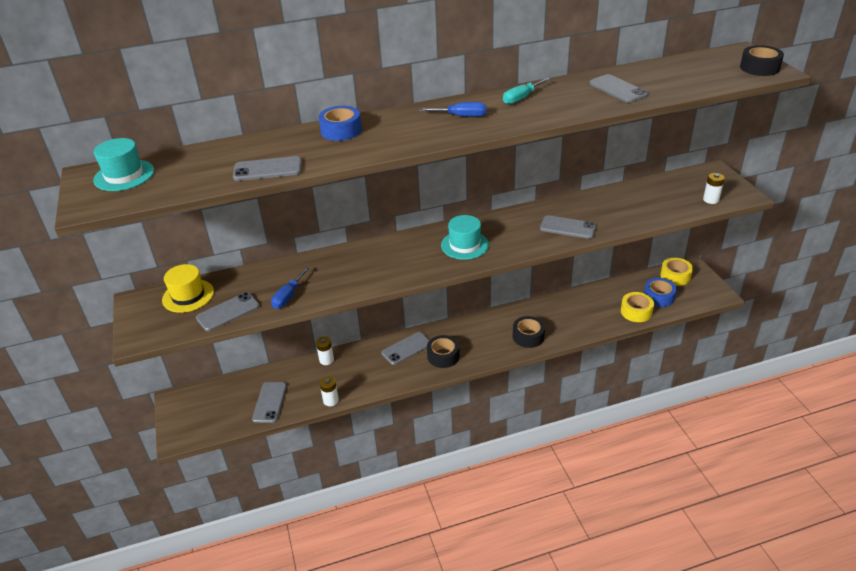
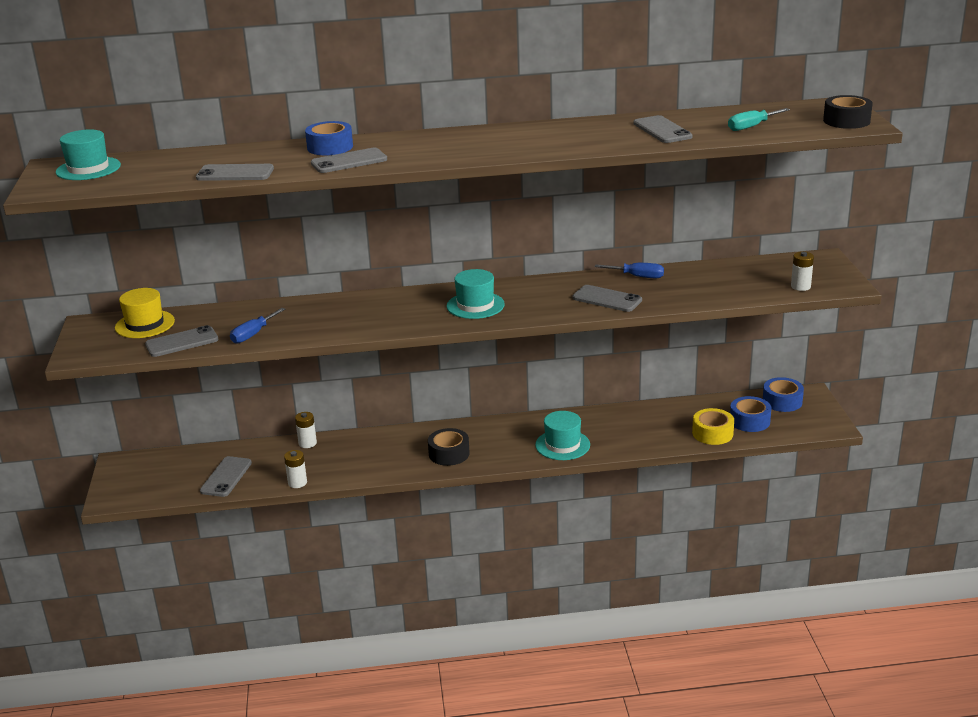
camera: 10 degrees right, 10 degrees down
(406, 348) = (407, 442): grey phone -> grey phone (349, 161)
(461, 116) = (468, 143): blue screwdriver -> blue screwdriver (637, 276)
(521, 98) = (546, 132): turquoise screwdriver -> turquoise screwdriver (751, 127)
(528, 336) = (562, 445): black tape -> turquoise hat
(675, 276) = (782, 401): yellow tape -> blue tape

